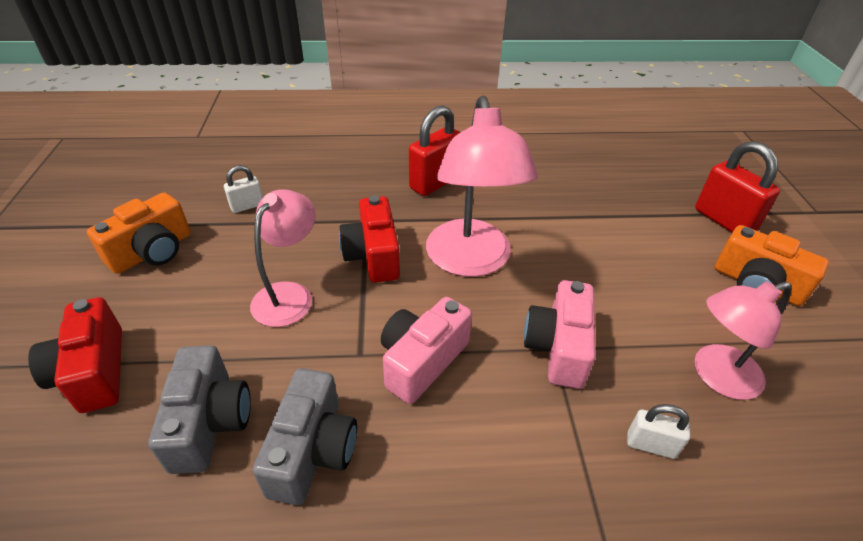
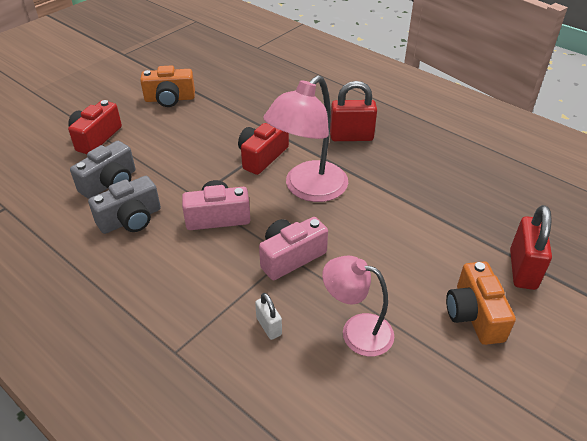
camera: 45 degrees right, 0 degrees up
(247, 206) = (235, 98): white padlock -> none
(289, 295) = (200, 152): pink lamp -> none

